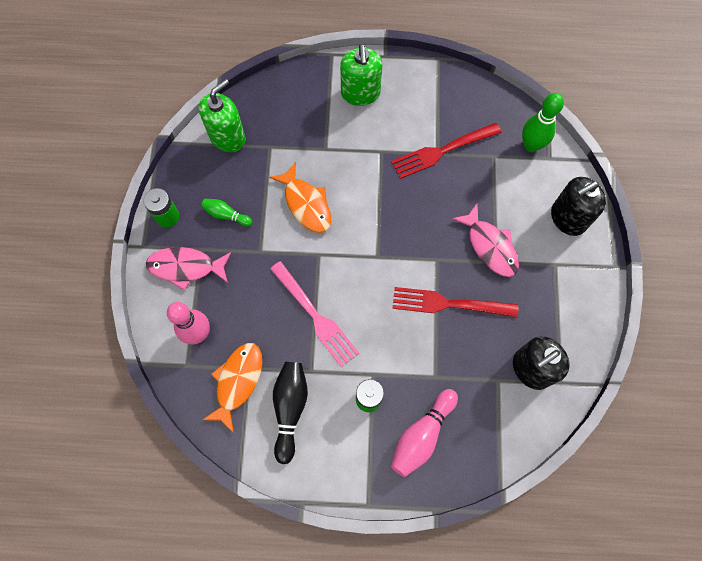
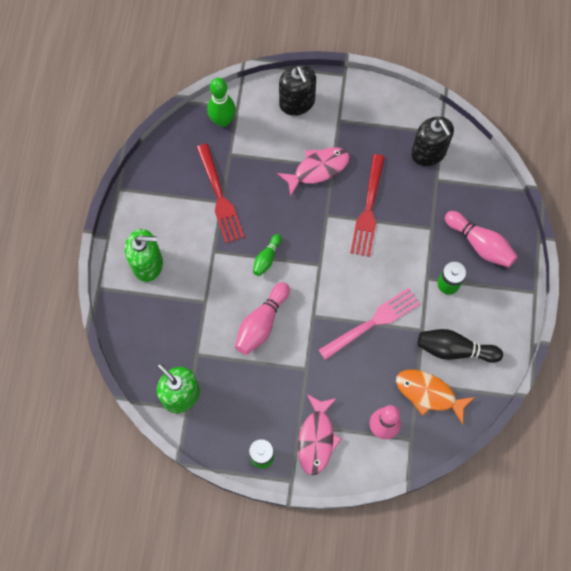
camera: 85 degrees left, 0 degrees up
(226, 215) = (266, 399): green bowling pin -> green bowling pin (266, 258)
(306, 204) = (261, 323): orange fish -> pink bowling pin

